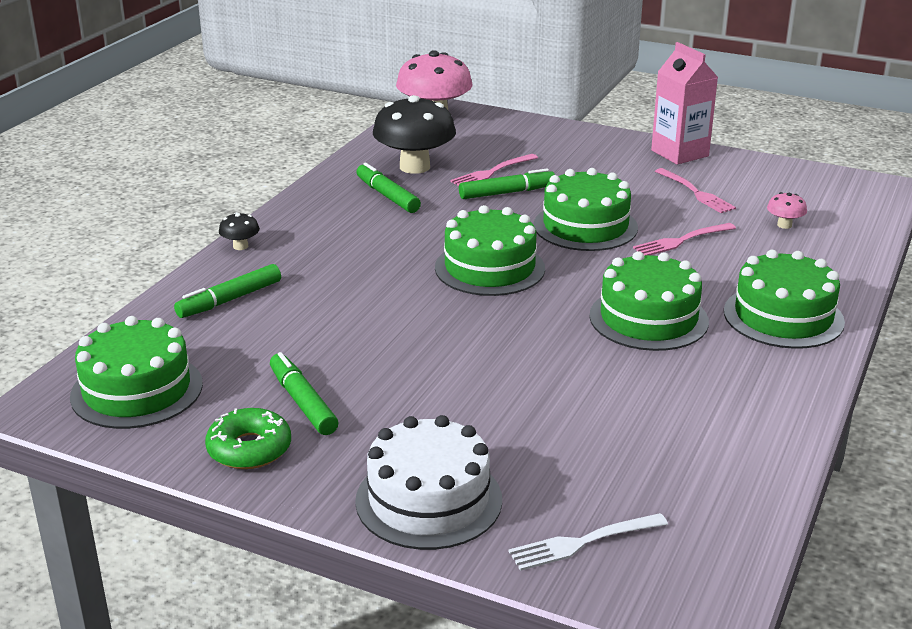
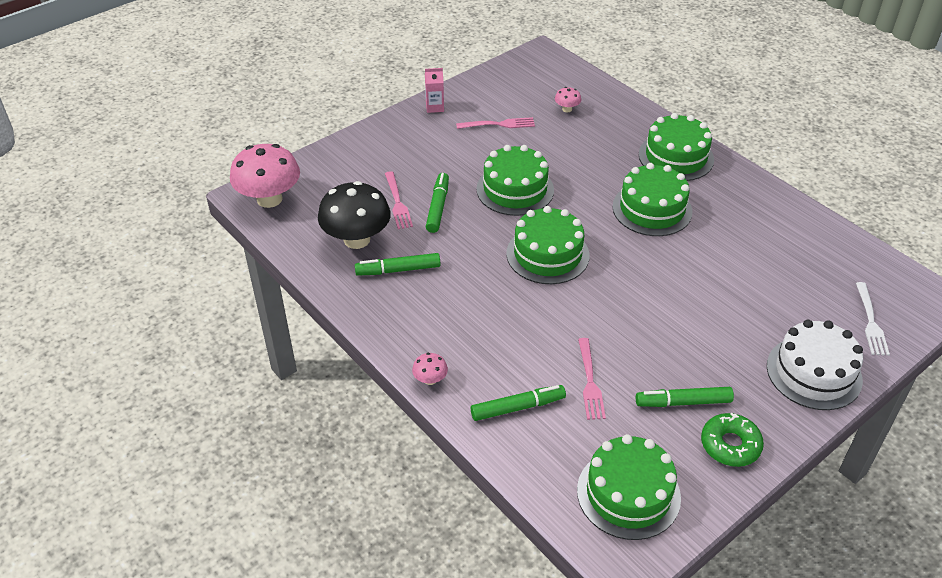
camera: 65 degrees left, 15 degrees up
(229, 300) = (517, 407): green marker -> green marker turned 90 degrees counterclockwise
(240, 246) = (430, 379): black mushroom -> pink mushroom
(679, 153) = (435, 107): pink carton -> pink carton, size x0.55
(681, 241) = (561, 157): pink fork -> pink fork (590, 382)

